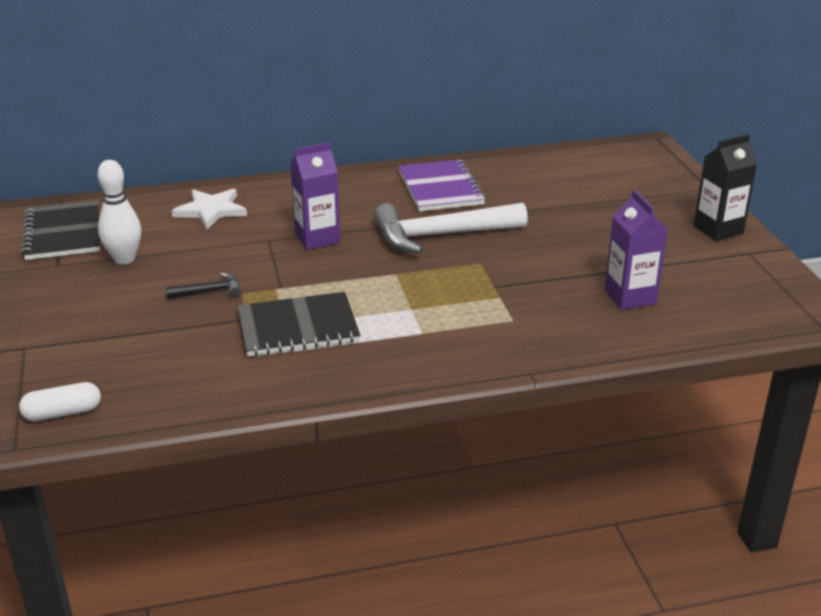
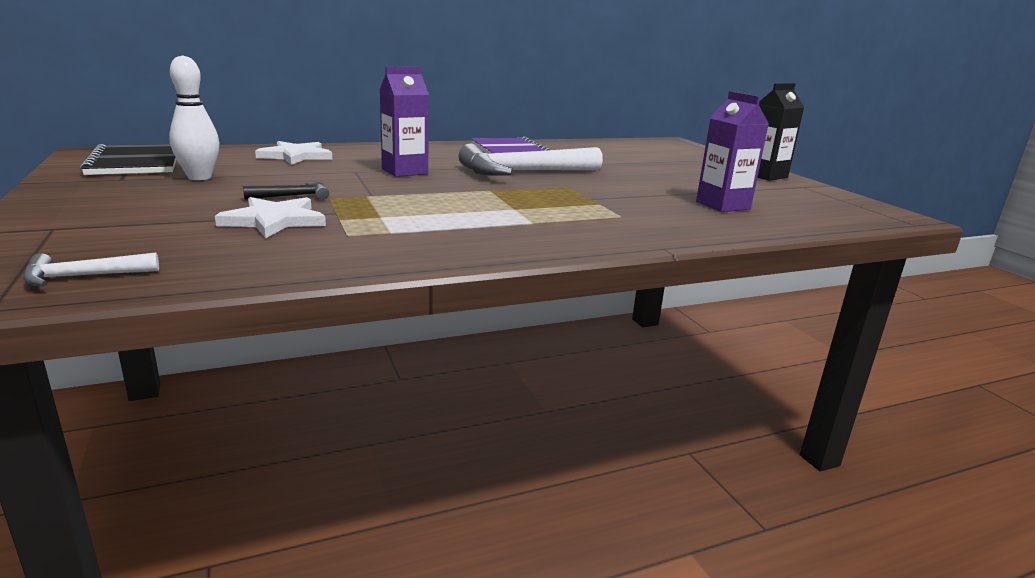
camera: 10 degrees left, 10 degrees down
(62, 413) = (83, 277): white capsule -> white hammer
(194, 334) = (274, 221): none -> white star
(298, 327) = (395, 218): black notebook -> none

